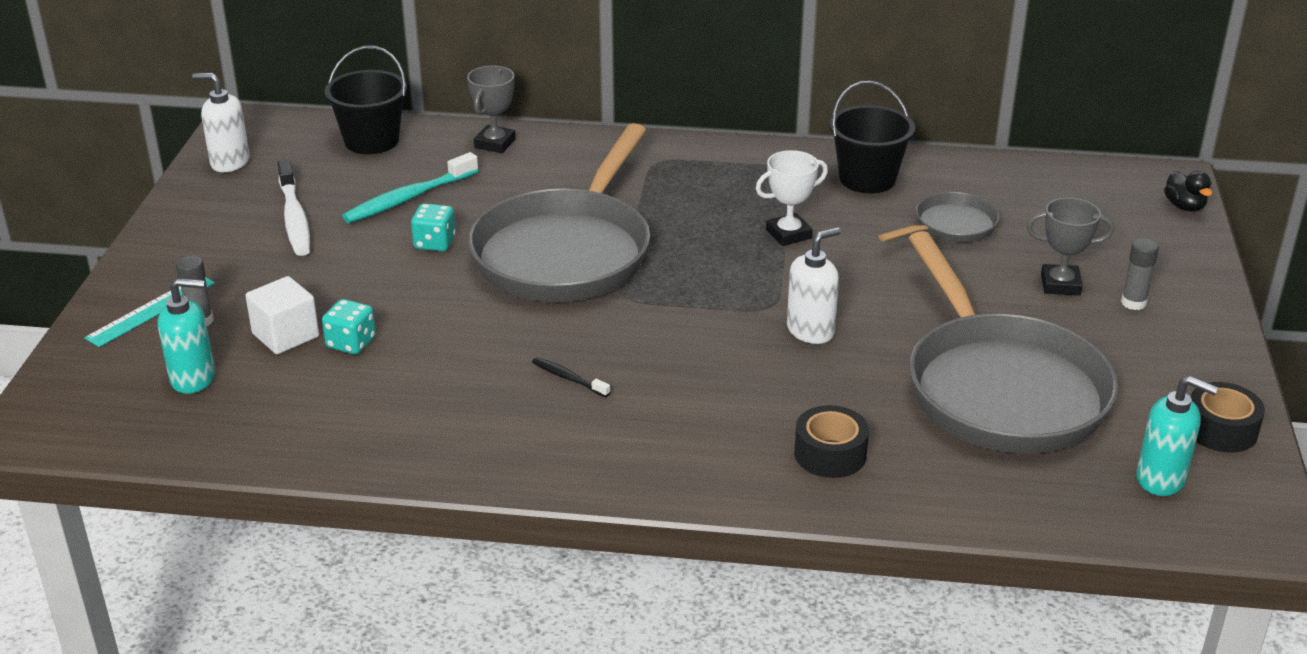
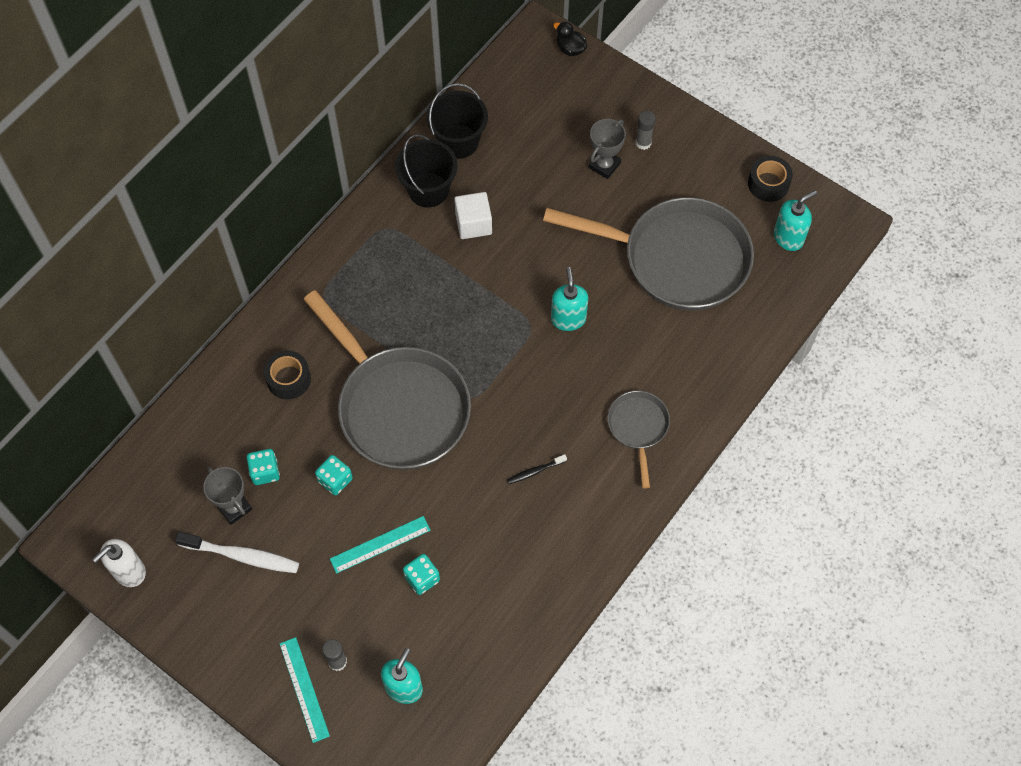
camera: 60 degrees left, 30 degrees up
(285, 335) = (388, 614): white cube -> white cube (473, 224)
(371, 141) = (165, 462): black bucket -> black bucket (458, 141)
(375, 299) = (380, 544): none -> turquoise ruler
(408, 198) = (265, 472): turquoise toothbrush -> turquoise dice
(495, 143) = (227, 384): grey trophy -> grey trophy (234, 507)
(788, 234) = (461, 271): white trophy -> none
(810, 331) = (568, 319): white soap dispenser -> turquoise soap dispenser
(830, 454) = (682, 375): black tape -> black tape (288, 379)
(950, 227) = (511, 180): grey pan -> grey pan (638, 428)
(1184, 206) = (570, 49): black duck -> black duck turned 150 degrees counterclockwise

